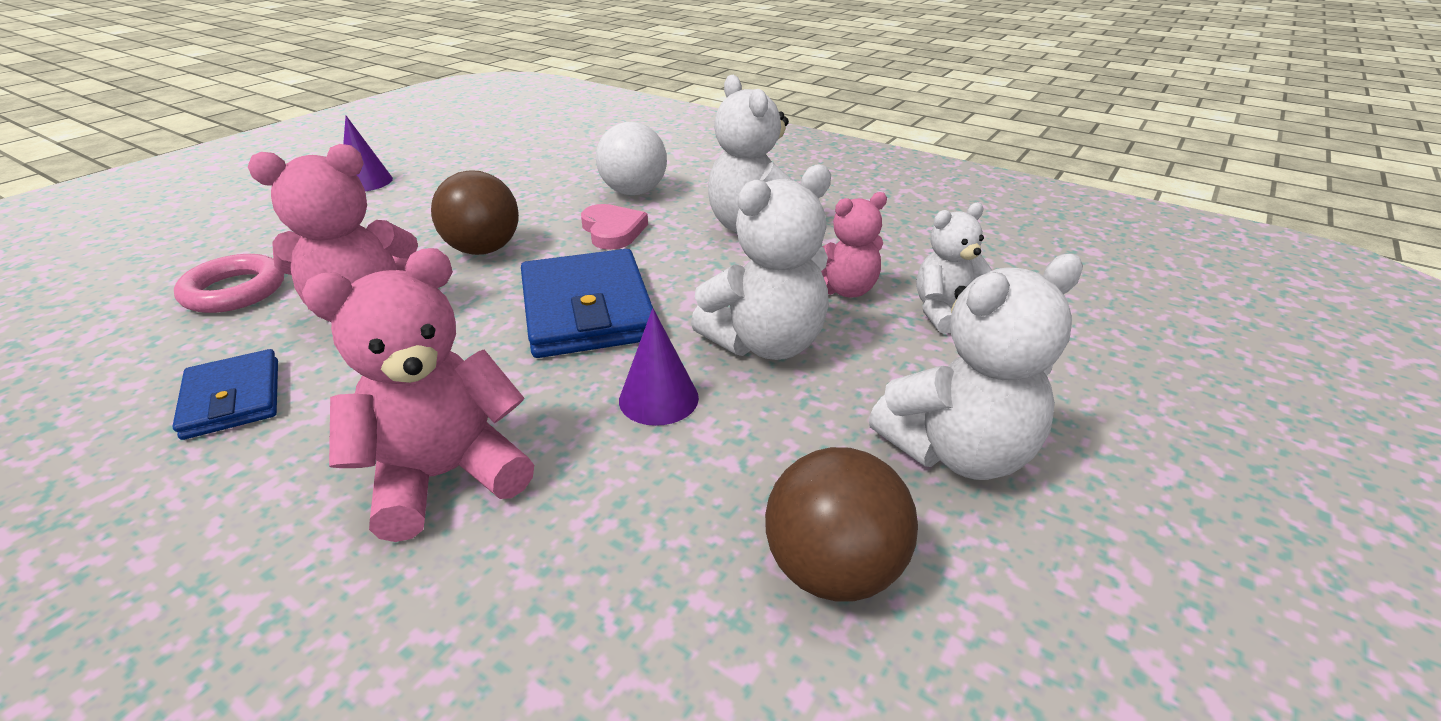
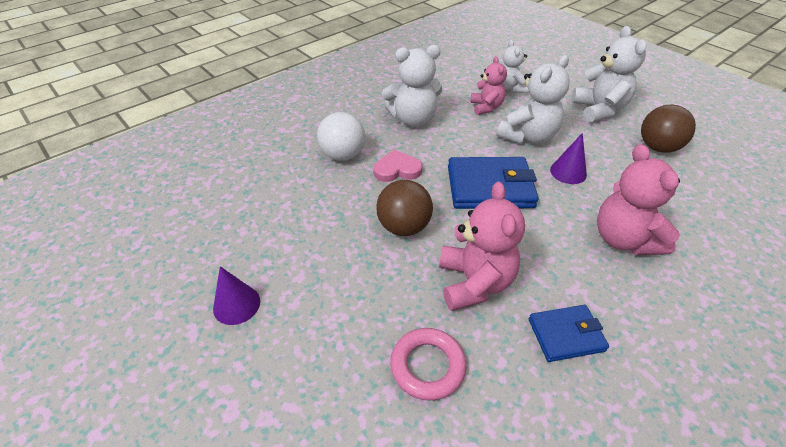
camera: 75 degrees left, 10 degrees up
(766, 343) = (528, 137): white teddy bear -> white teddy bear turned 60 degrees clockwise

